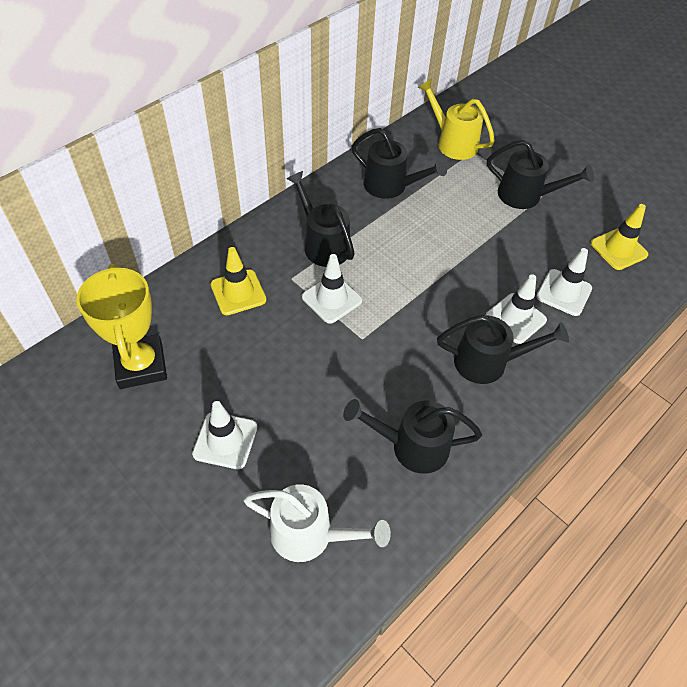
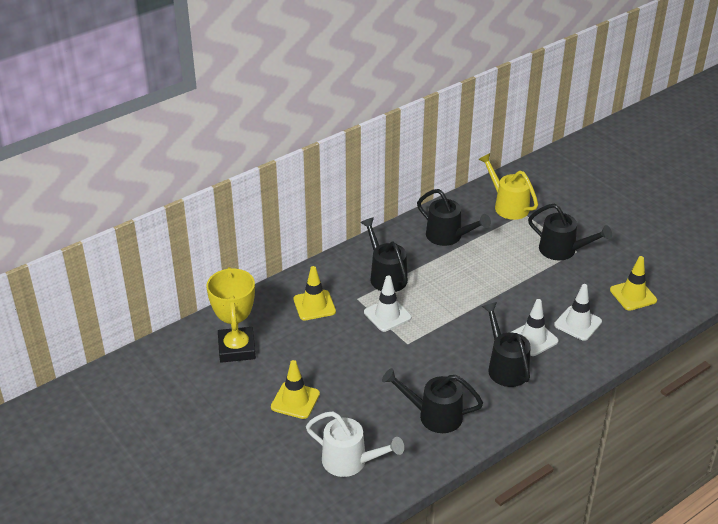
camera: 10 degrees right, 15 degrees down
(225, 440) = (295, 400): white traffic cone -> yellow traffic cone
(489, 362) = (505, 366): black watering can -> black watering can turned 120 degrees counterclockwise

